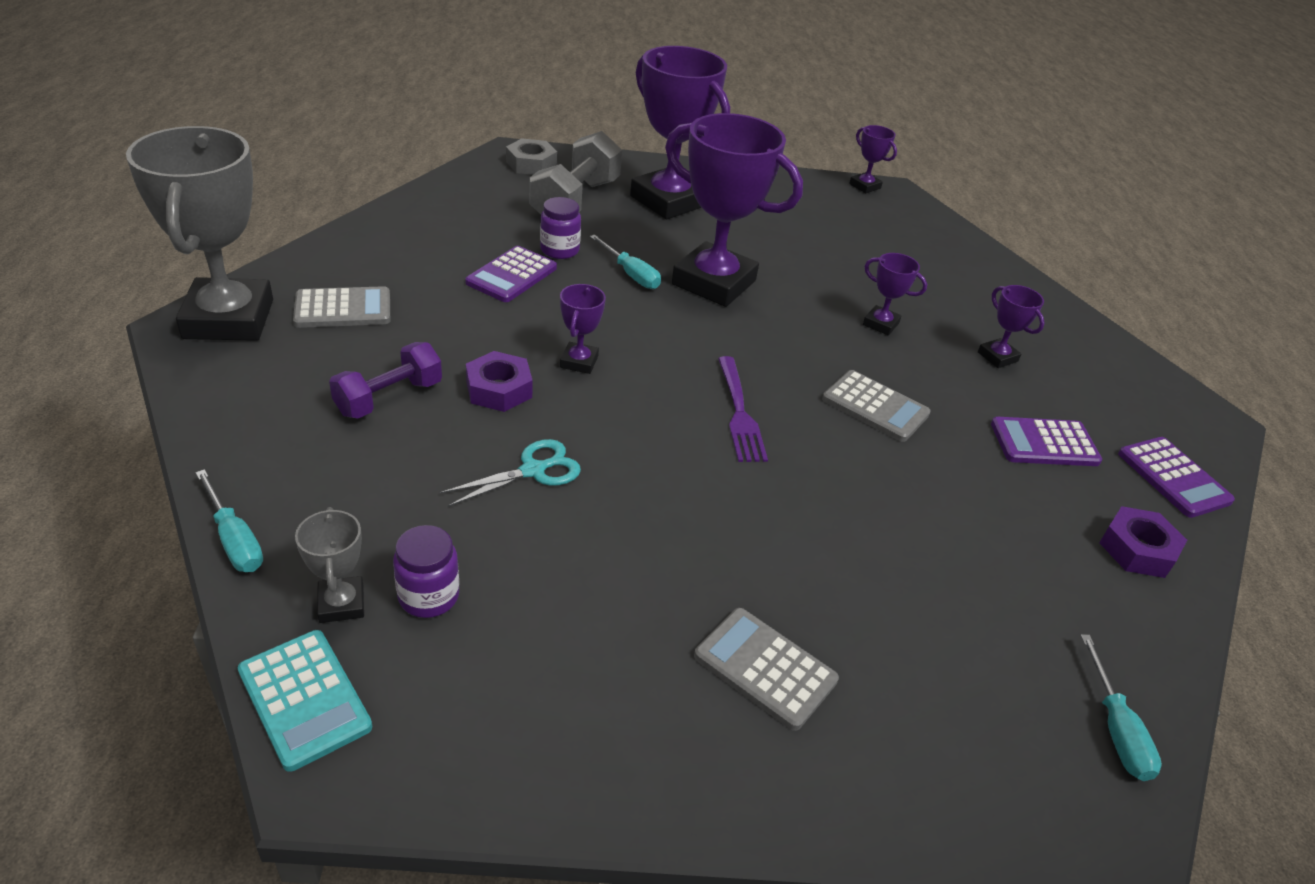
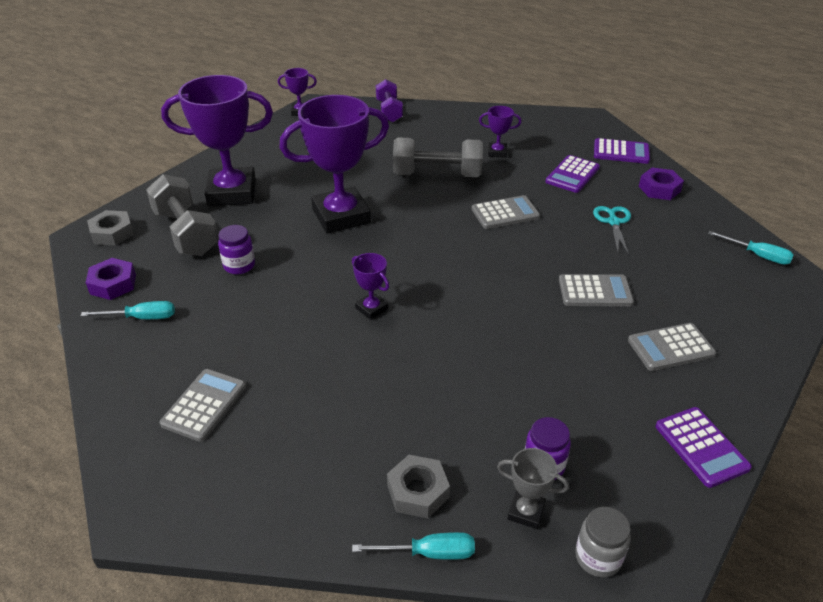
camera: 50 degrees left, 0 degrees up
(229, 319) = (153, 480): grey trophy -> none
(305, 699) = (598, 557): turquoise calculator -> grey jar
(319, 499) = (418, 491): none -> grey nut
(389, 398) = (335, 416): purple dumbbell -> purple dumbbell (389, 111)
(499, 389) = (370, 357): purple nut -> purple nut (113, 284)
(512, 275) = (247, 300): purple calculator -> purple calculator (701, 447)
(533, 471) = (462, 373): turquoise scissors -> turquoise scissors (613, 222)
(631, 274) = (299, 246): turquoise screwdriver -> turquoise screwdriver (141, 318)
(739, 412) = (472, 264): purple fork -> none
(806, 546) = (595, 291): none -> grey calculator
(880, 324) = (437, 175): purple trophy -> grey dumbbell

